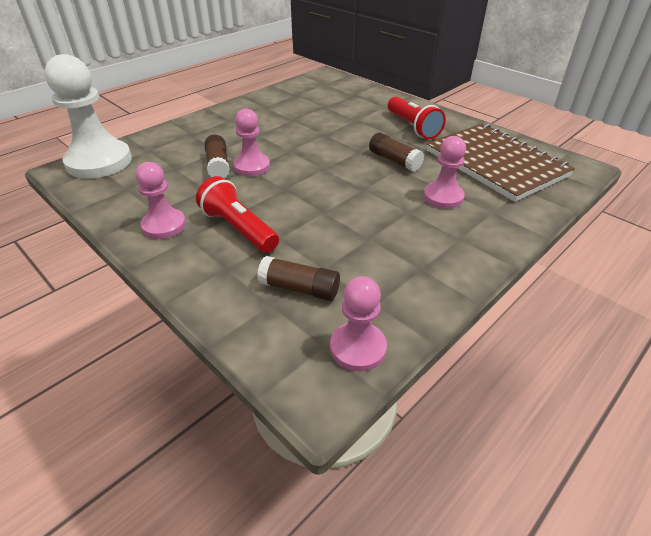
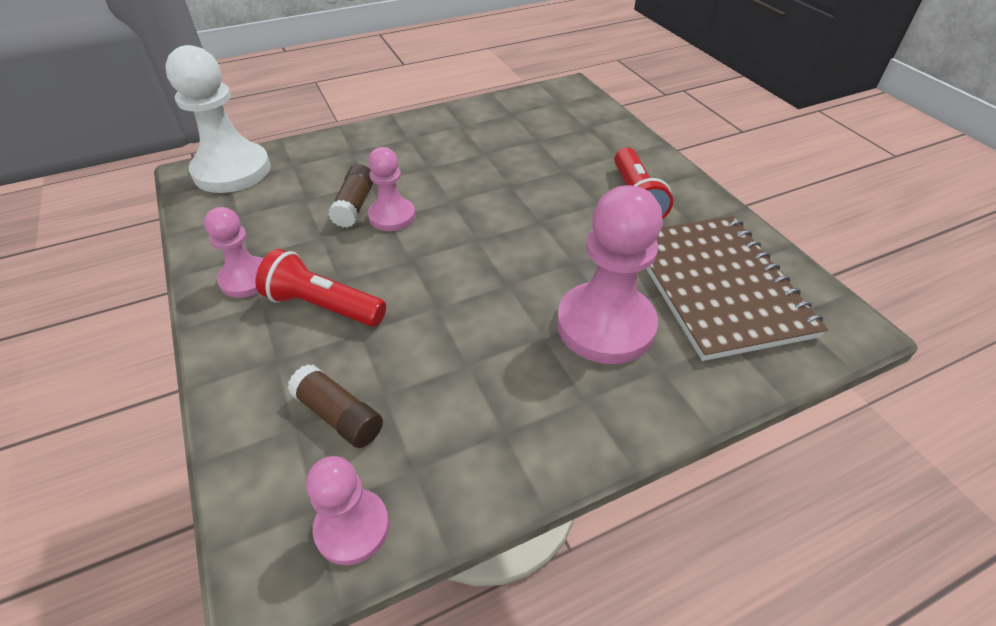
camera: 20 degrees right, 5 degrees up
(238, 228) = (323, 306): red flashlight -> red flashlight turned 45 degrees counterclockwise
(394, 160) = (576, 248): brown glue stick -> none
(443, 197) = (605, 325): pink pawn -> pink pawn, size x1.75

